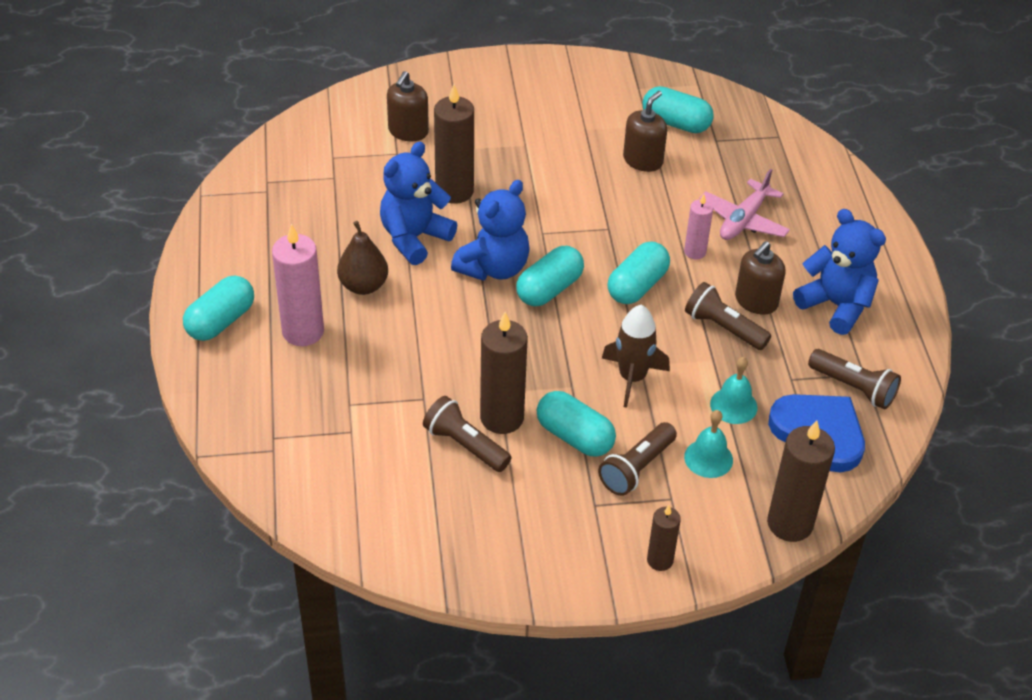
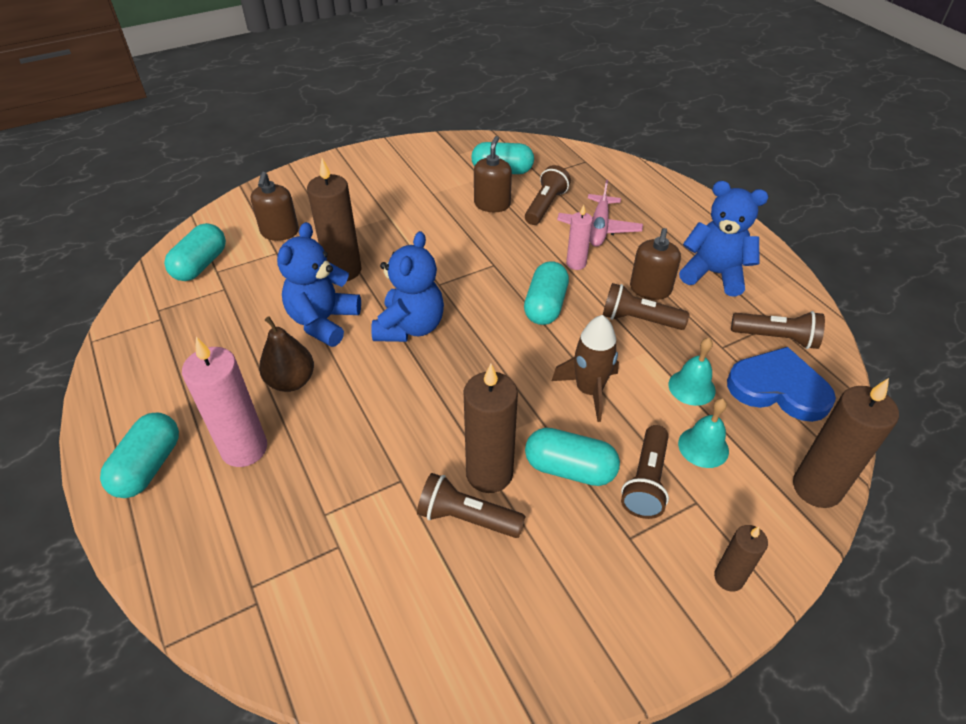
camera: 20 degrees left, 0 degrees up
(549, 289) = (470, 331): turquoise capsule -> turquoise capsule (201, 265)
(700, 178) = (545, 206): none -> brown flashlight

